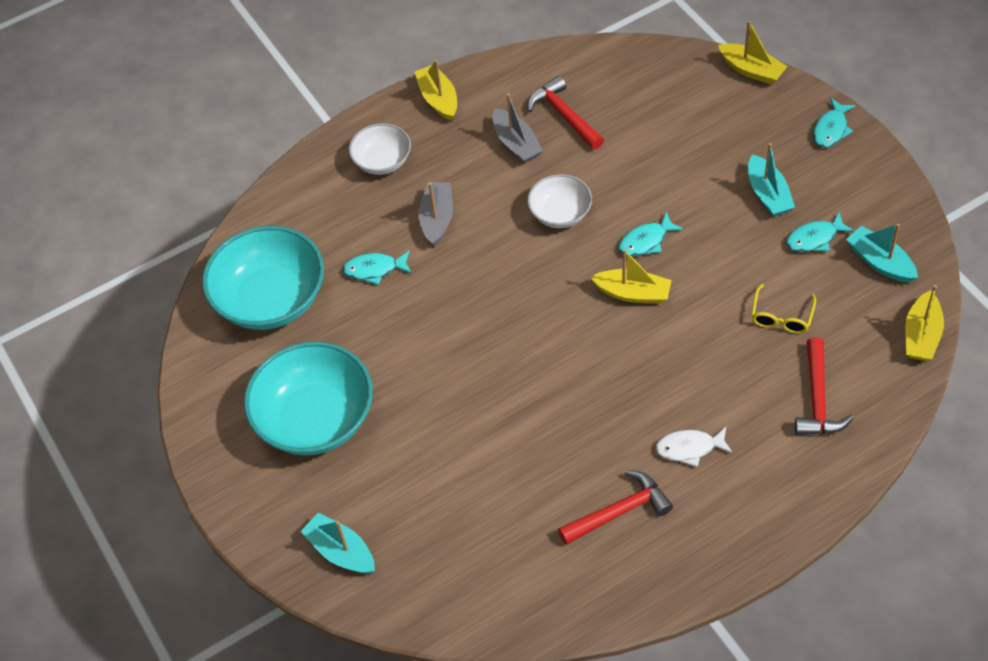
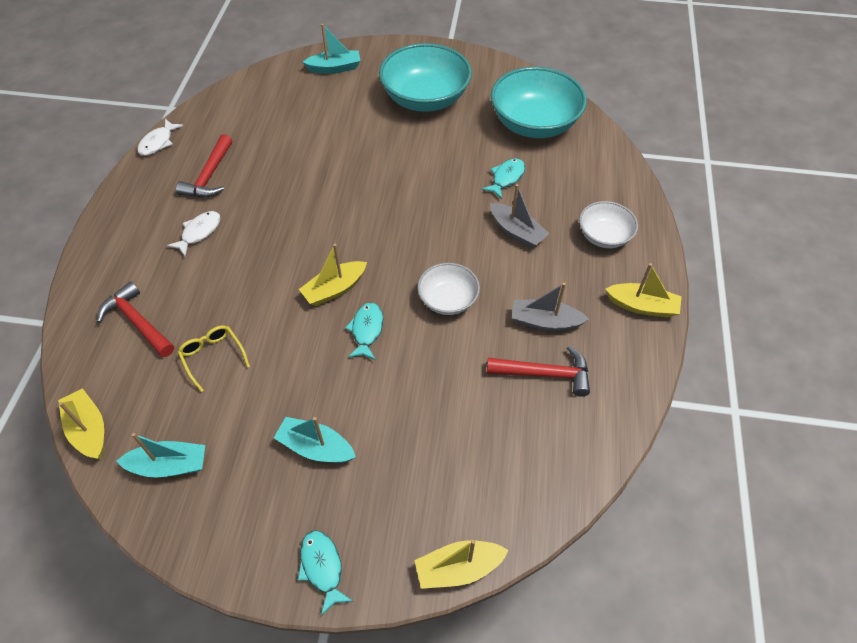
camera: 125 degrees right, 0 degrees up
(629, 611) = (158, 142): none -> white fish
(814, 238) = (241, 440): turquoise fish -> none

